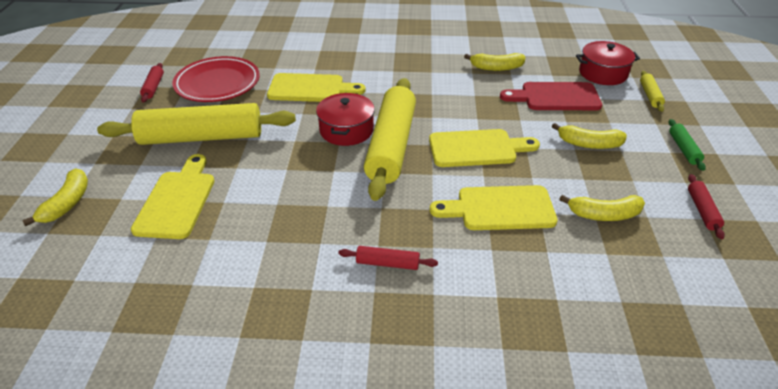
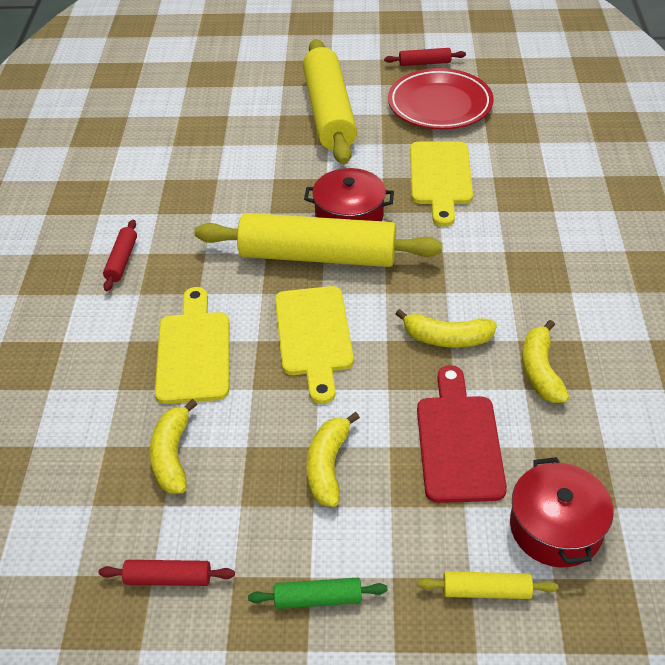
camera: 90 degrees right, 5 degrees up
(67, 203) = (228, 60): yellow banana -> yellow banana (446, 338)
(177, 200) = (227, 117): yellow cutting board -> none

